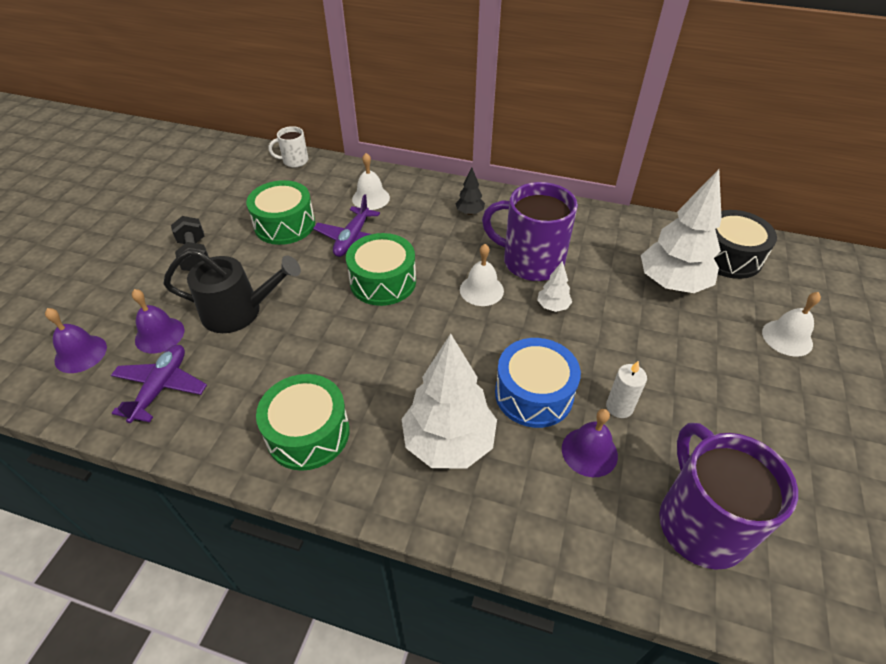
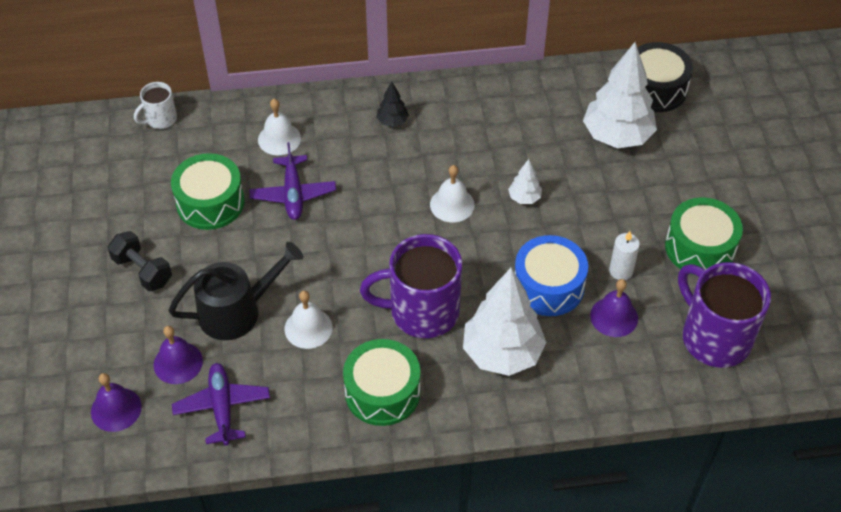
camera: 25 degrees left, 5 degrees up
(383, 281) = (354, 229): green drum -> green drum (700, 247)
(531, 261) = (481, 157): purple mug -> purple mug (422, 312)
(787, 338) = (728, 157): white bell -> white bell (308, 328)

